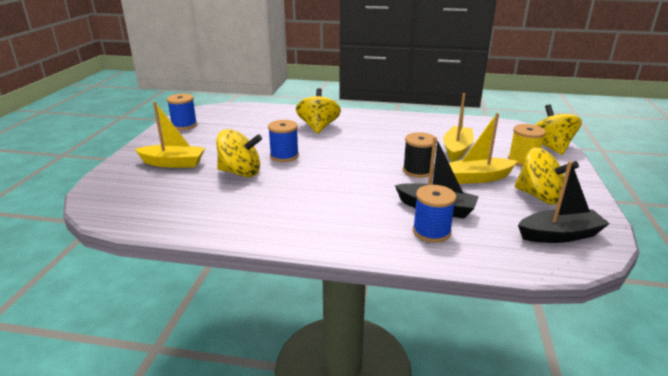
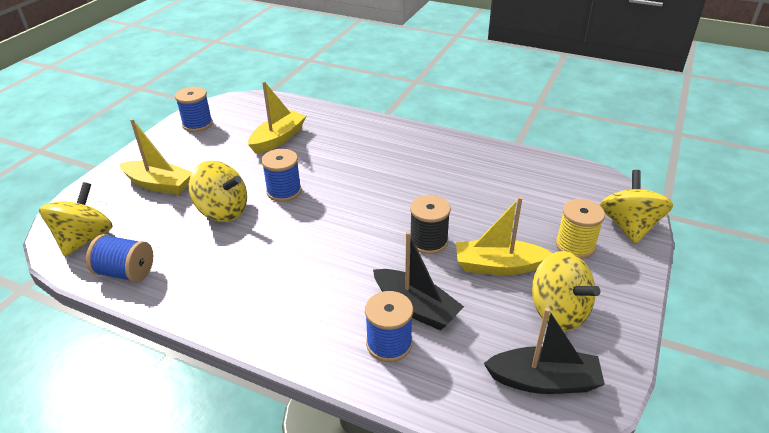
camera: 15 degrees right, 10 degrees up
(177, 219) = (126, 272): none -> blue spool
(318, 127) = (347, 148): yellow spinning top -> yellow spinning top (85, 239)
(457, 149) = (499, 212): yellow boat -> yellow boat (278, 139)

